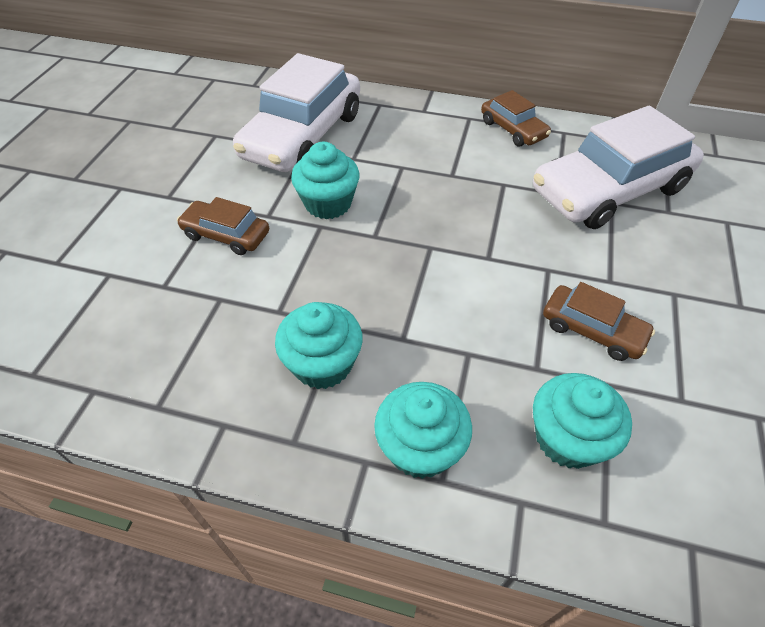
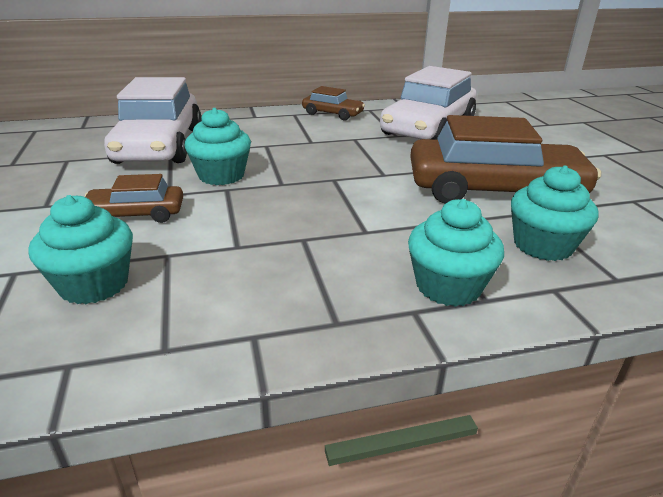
camera: 30 degrees left, 20 degrees down
(322, 364) = (312, 265): turquoise cupcake -> turquoise cupcake (94, 284)
(592, 330) = (494, 190): brown car -> brown car, size x2.04

